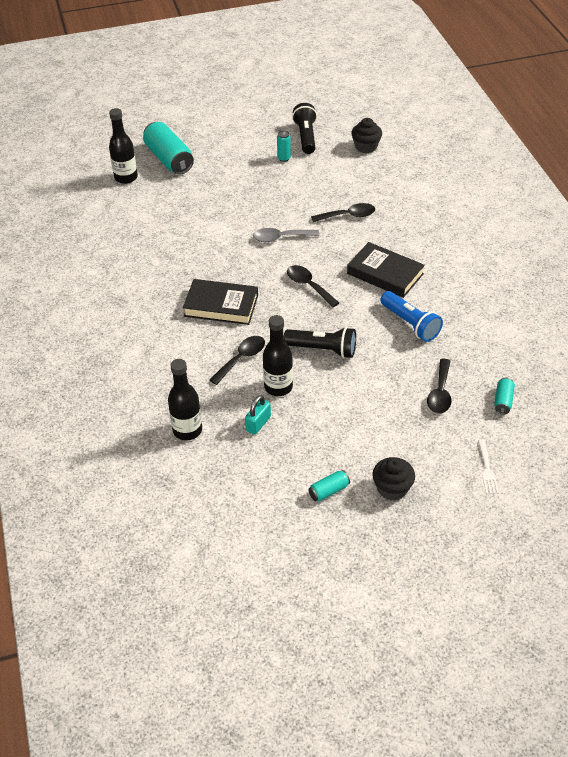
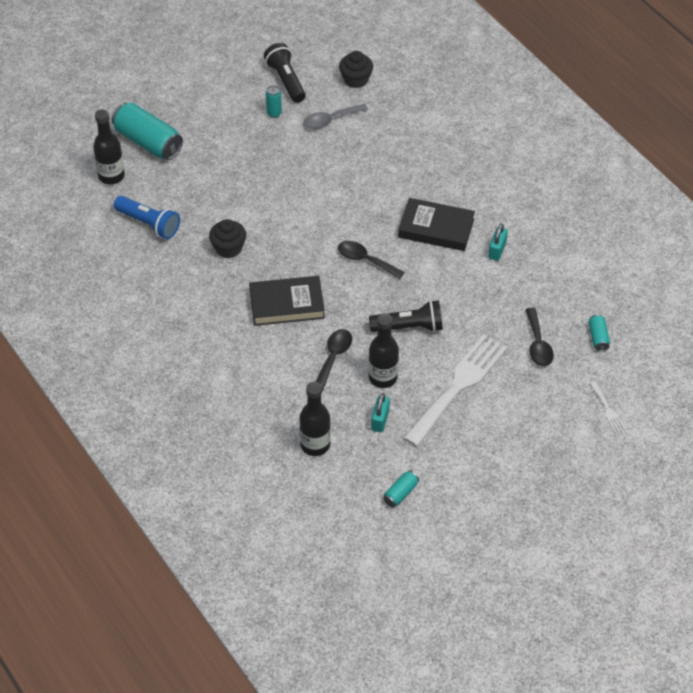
camera: 20 degrees left, 5 degrees up
(280, 238) = (313, 211): grey spoon -> grey spoon (330, 120)
(329, 491) = (474, 468): turquoise can -> turquoise can (400, 493)
(346, 412) = (458, 386): none -> white fork
(348, 216) = (371, 169): black spoon -> none
(392, 488) = (530, 450): black cupcake -> black cupcake (228, 248)
(410, 324) = (482, 278): blue flashlight -> blue flashlight (149, 224)
(434, 304) = (497, 250): none -> turquoise padlock

